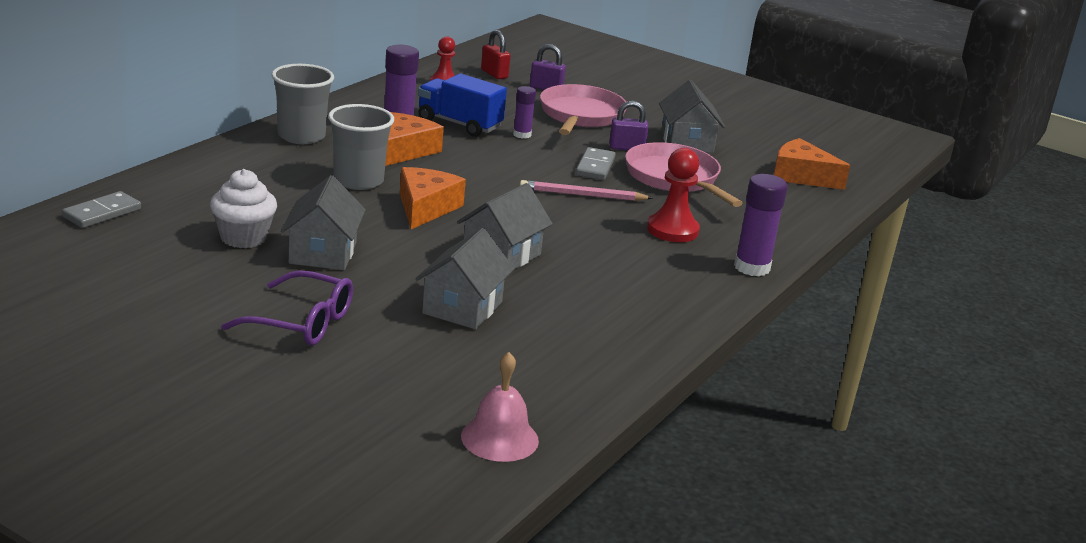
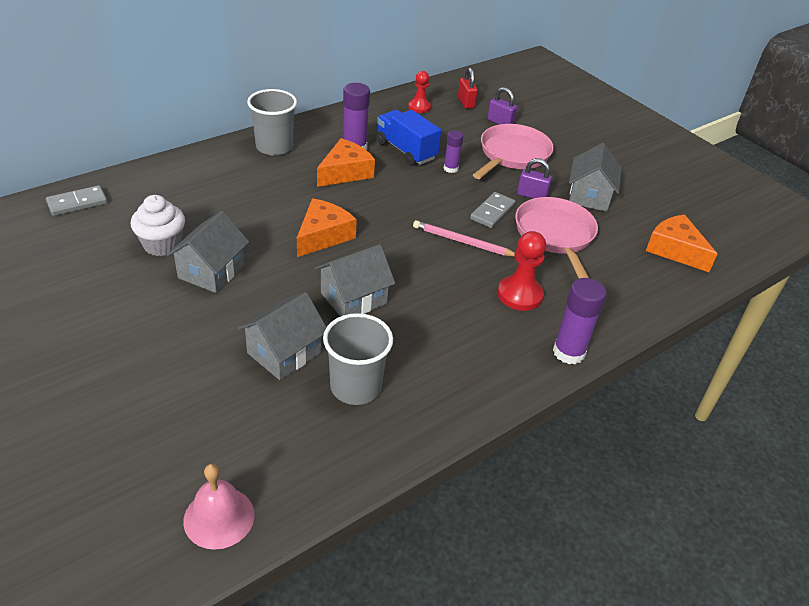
camera: 20 degrees right, 15 degrees up
(301, 322) = (145, 344): purple glasses -> none
(358, 181) = (288, 199): grey cup -> grey cup (355, 387)

